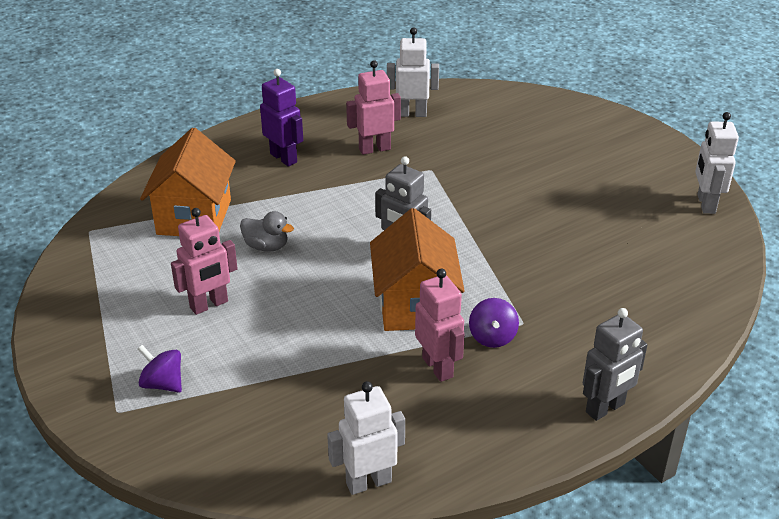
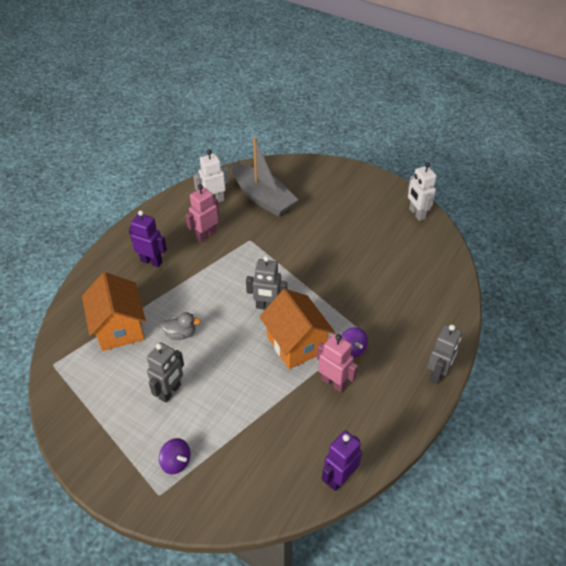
camera: 25 degrees left, 10 degrees up
(163, 384) = (176, 462): purple spinning top -> purple spinning top turned 150 degrees counterclockwise
(209, 305) = (170, 392): pink robot -> grey robot
(368, 482) = (339, 478): white robot -> purple robot
(482, 127) = (263, 198): none -> grey boat

